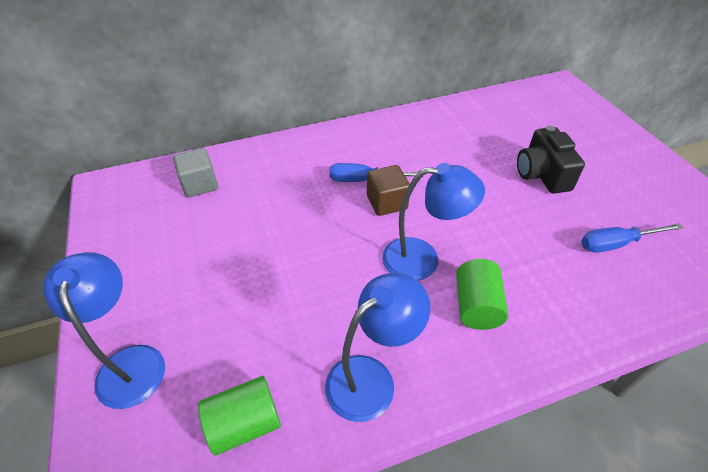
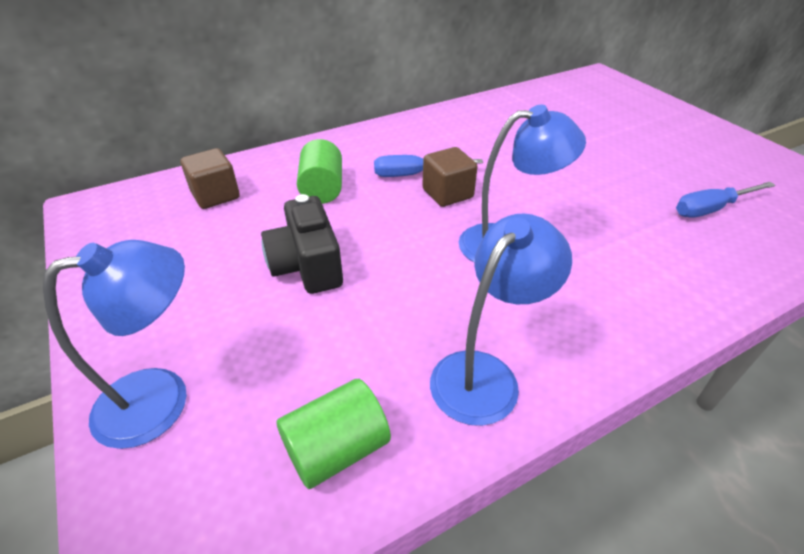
camera: 10 degrees left, 5 degrees down
(130, 362) = (161, 398): blue lamp -> blue lamp turned 90 degrees clockwise
(200, 185) = (215, 195): grey cube -> brown cube
(476, 306) = (584, 284): green cylinder -> green cylinder (322, 189)
(542, 174) = (609, 154): black camera -> black camera (307, 266)

